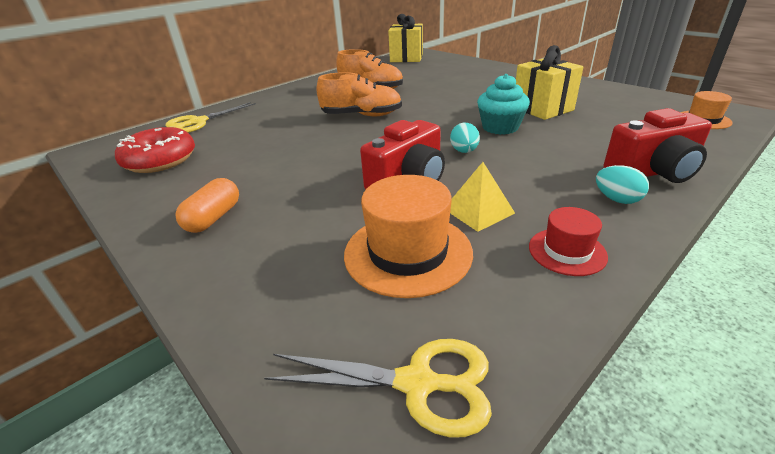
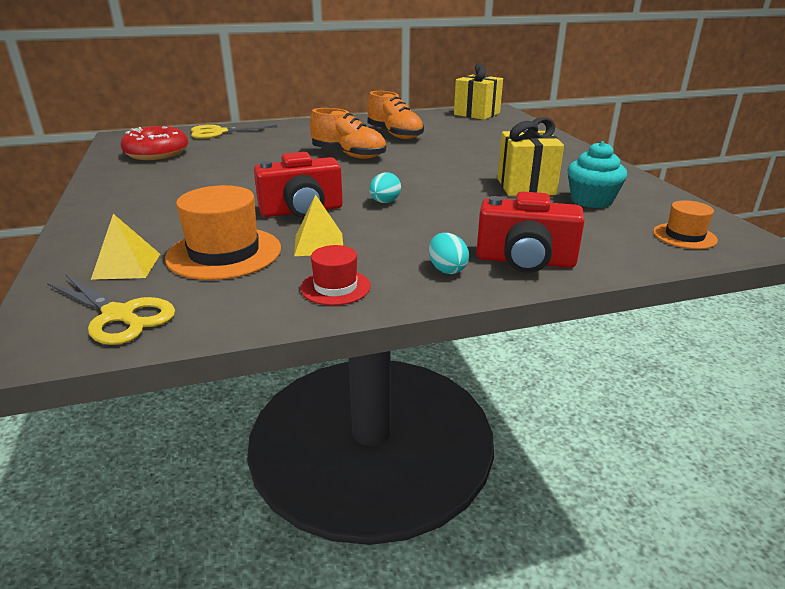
camera: 25 degrees right, 5 degrees down
(213, 218) = (138, 198): orange capsule -> none
(326, 310) = (127, 266): none -> yellow pyramid
(500, 127) = (452, 192): turquoise cupcake -> turquoise cupcake (591, 200)

